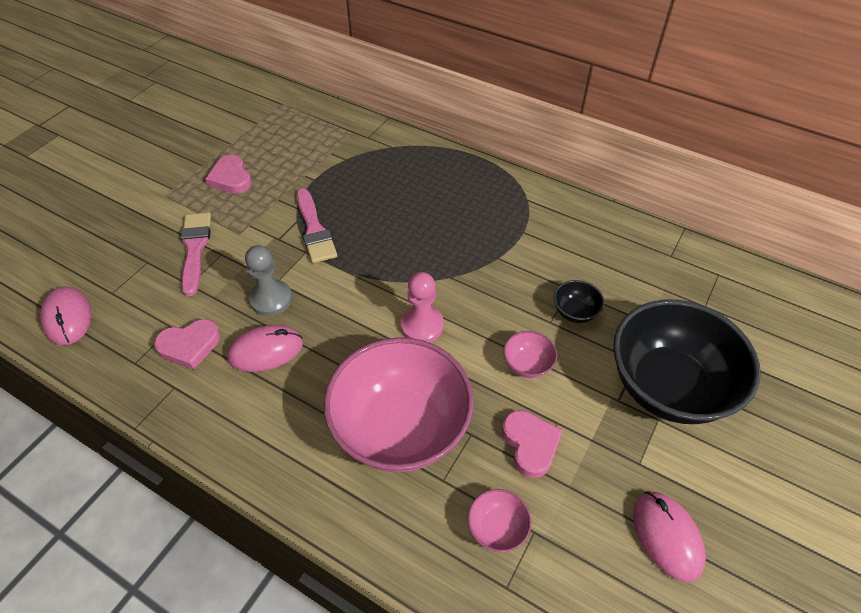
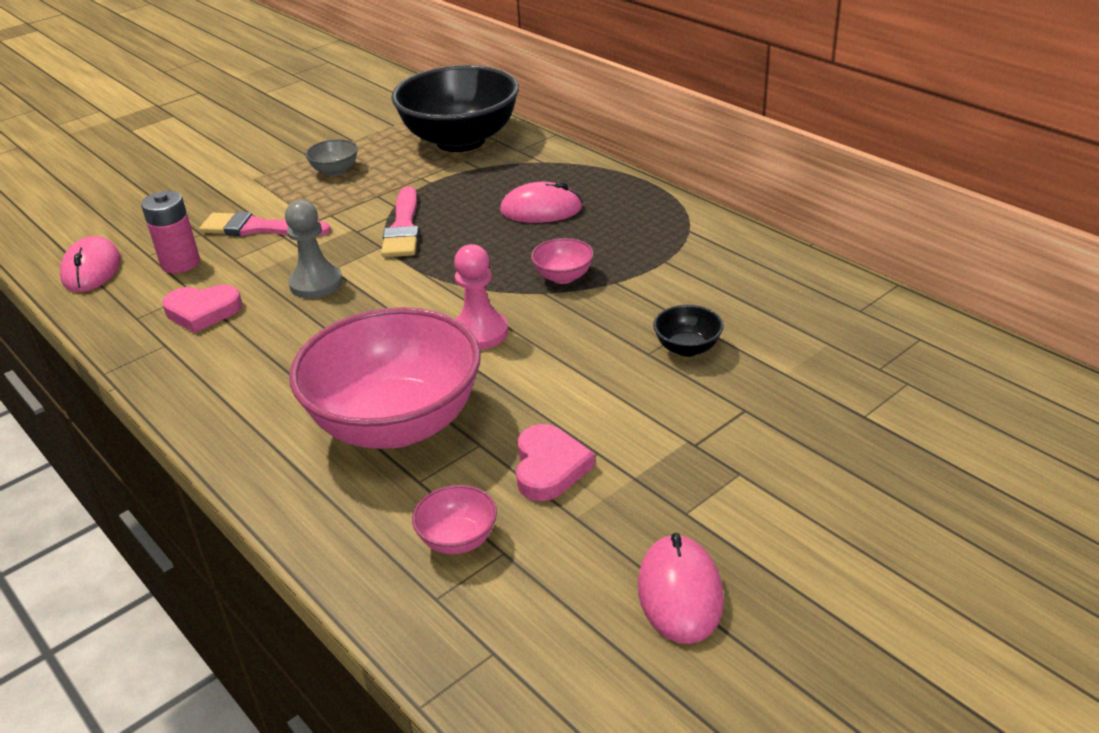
camera: 20 degrees right, 15 degrees down
(145, 297) = (180, 263): none -> pink battery
(195, 248) = (258, 228): pink brush -> pink brush turned 90 degrees counterclockwise
(231, 178) = (335, 171): pink heart -> grey bowl
(266, 350) = (283, 328): pink mouse -> pink mouse (541, 210)
(527, 365) = (592, 390): pink bowl -> pink bowl (563, 277)
(668, 386) = (774, 442): black bowl -> black bowl (460, 141)

